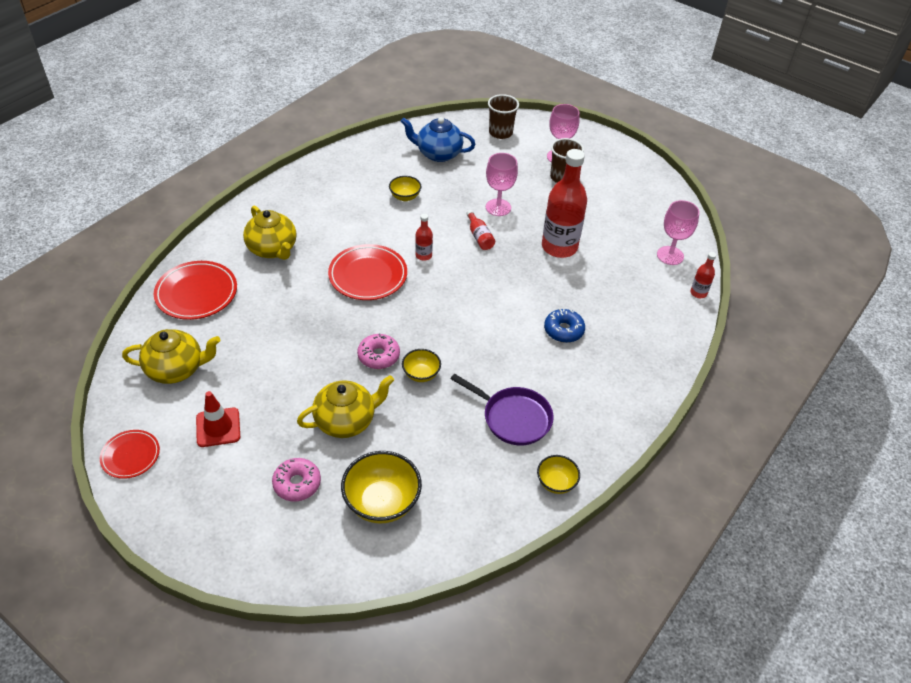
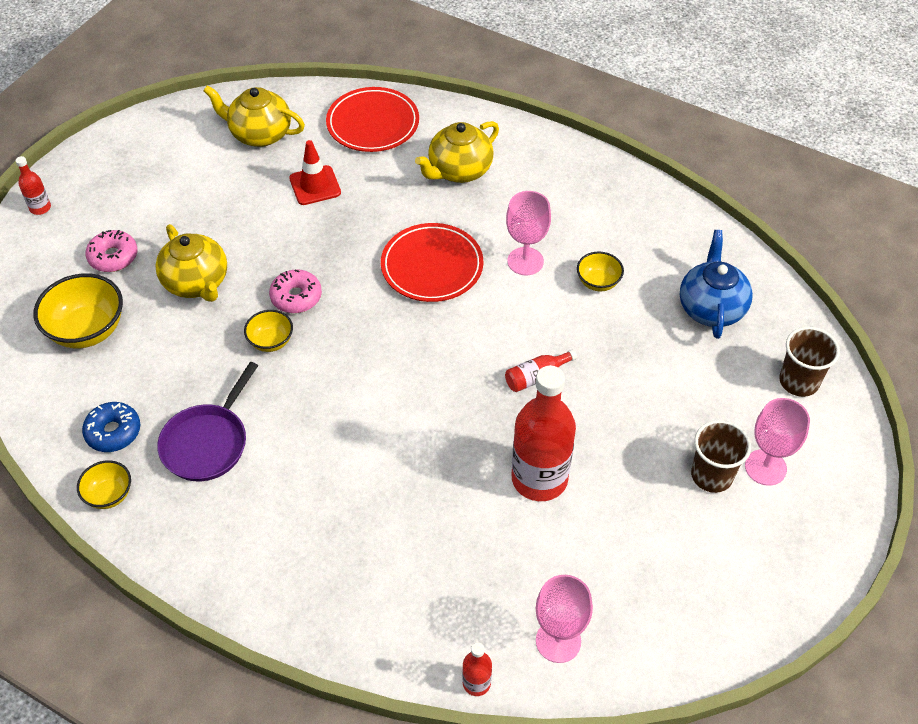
camera: 85 degrees right, 5 degrees up
(130, 456) = (148, 129): red plate -> none
(176, 369) = (260, 134): yellow teapot -> yellow teapot turned 120 degrees clockwise
(218, 427) = (184, 182): red traffic cone -> red traffic cone (315, 185)
(423, 255) = (482, 318): red bottle -> red bottle (40, 208)
(498, 207) = (608, 394): pink goblet -> pink goblet (525, 261)
(563, 330) = (366, 492): blue donut -> blue donut (113, 432)

